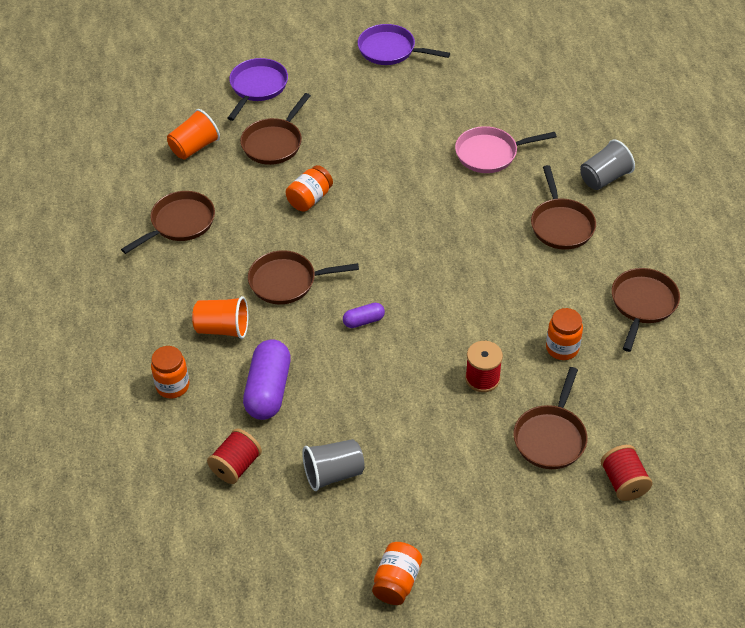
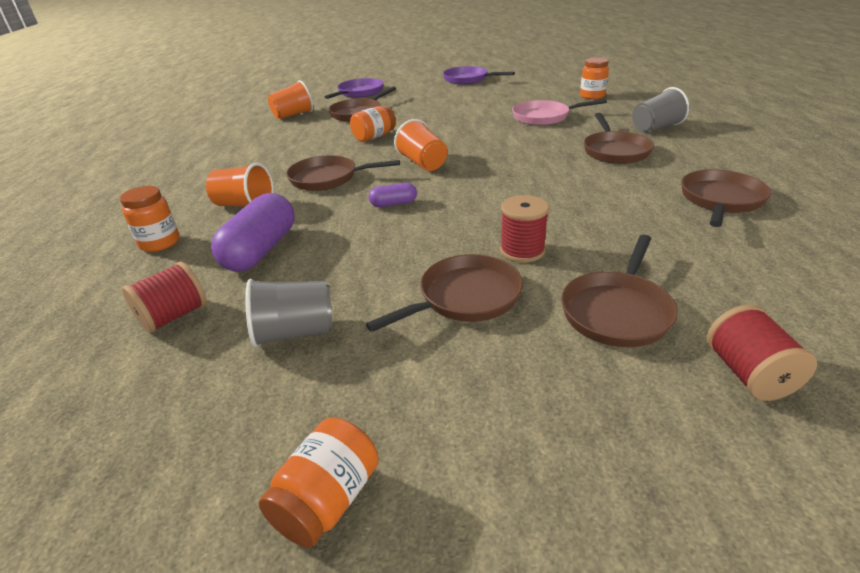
camera: 10 degrees right, 15 degrees down
(179, 223) = (253, 147): brown pan -> brown pan (464, 298)
(375, 252) = (423, 163): none -> orange cup
(562, 348) = (625, 230): orange jar -> orange jar (592, 96)

